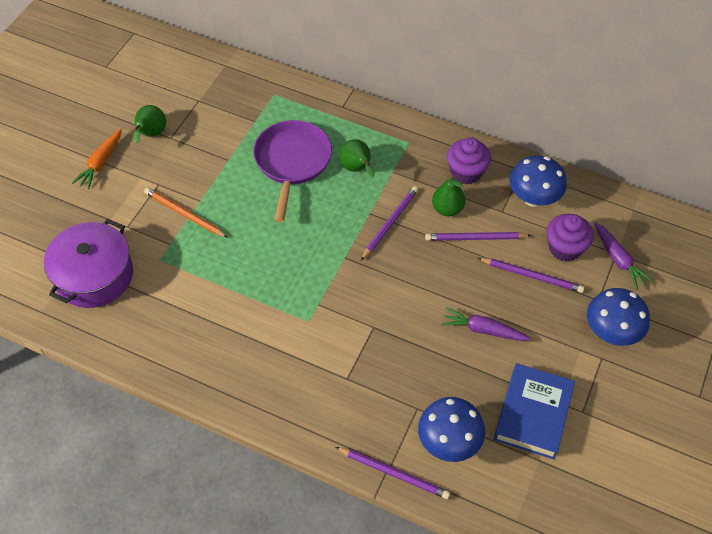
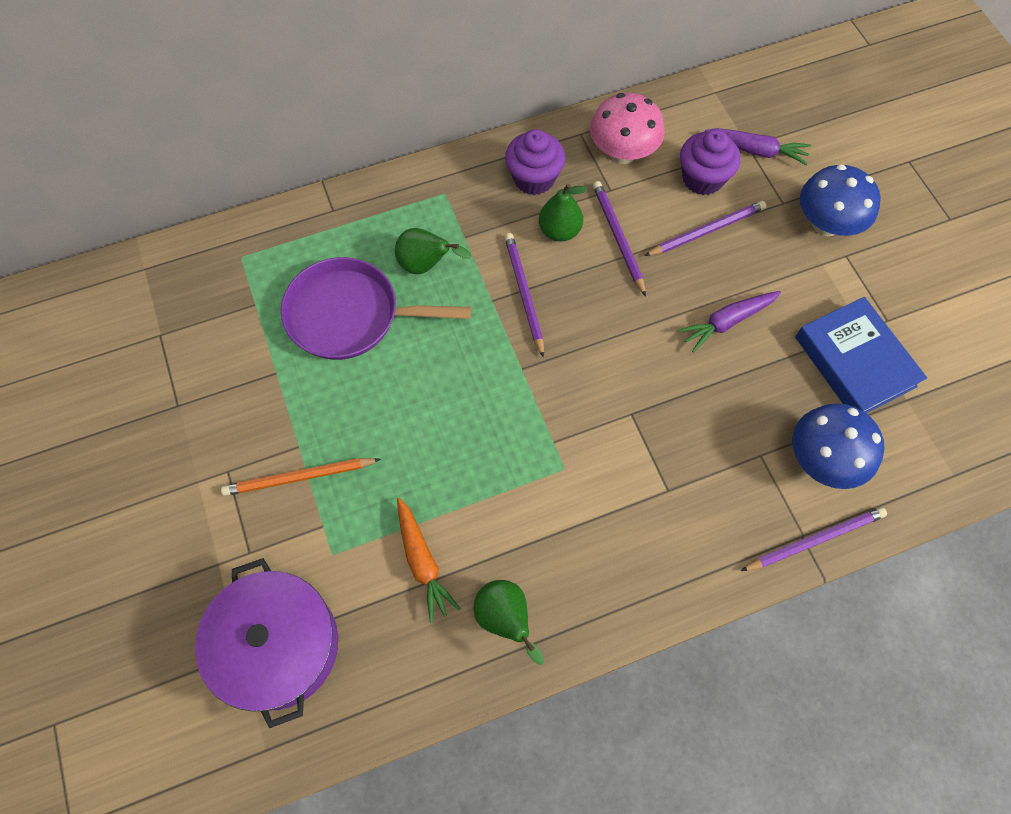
camera: 45 degrees left, 10 degrees up
(100, 163) = (125, 509): orange carrot -> orange carrot (422, 562)
(151, 135) = (149, 422): green pear -> green pear (505, 618)
(292, 162) = (350, 315): purple pan -> purple pan turned 45 degrees counterclockwise
(475, 238) = (618, 238): purple pencil -> purple pencil turned 120 degrees clockwise
(533, 198) = (622, 153): blue mushroom -> pink mushroom

